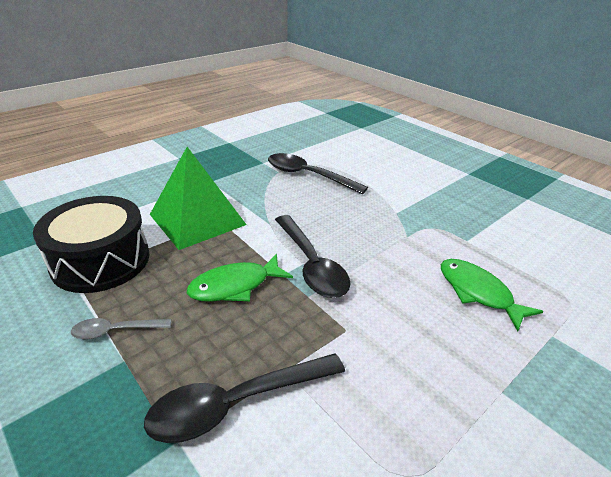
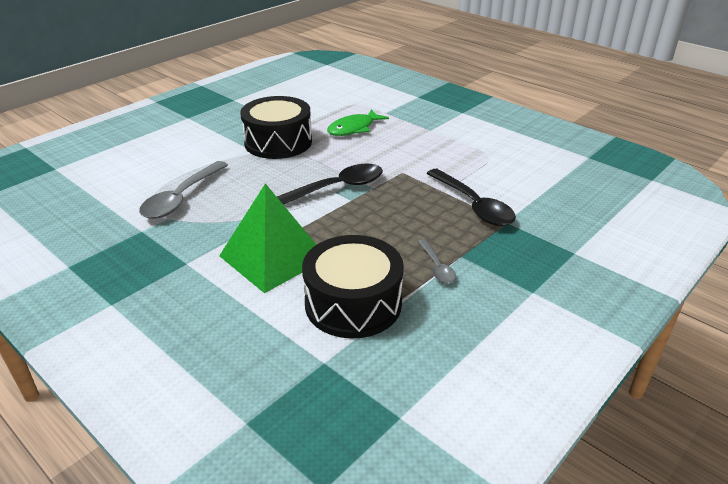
camera: 95 degrees left, 0 degrees up
(235, 286) = (370, 220): green fish -> none
(308, 175) = (181, 198): black spoon -> grey spoon
(422, 227) = (278, 142): none -> black drum

